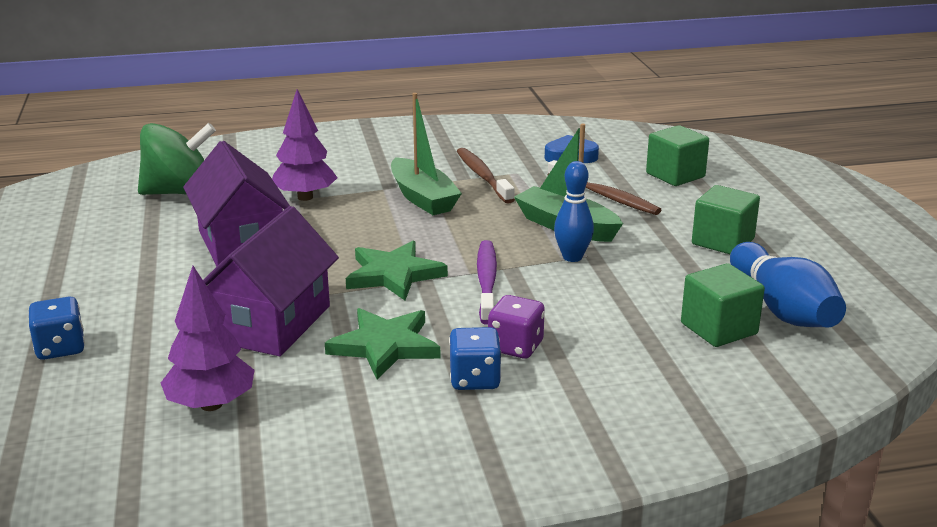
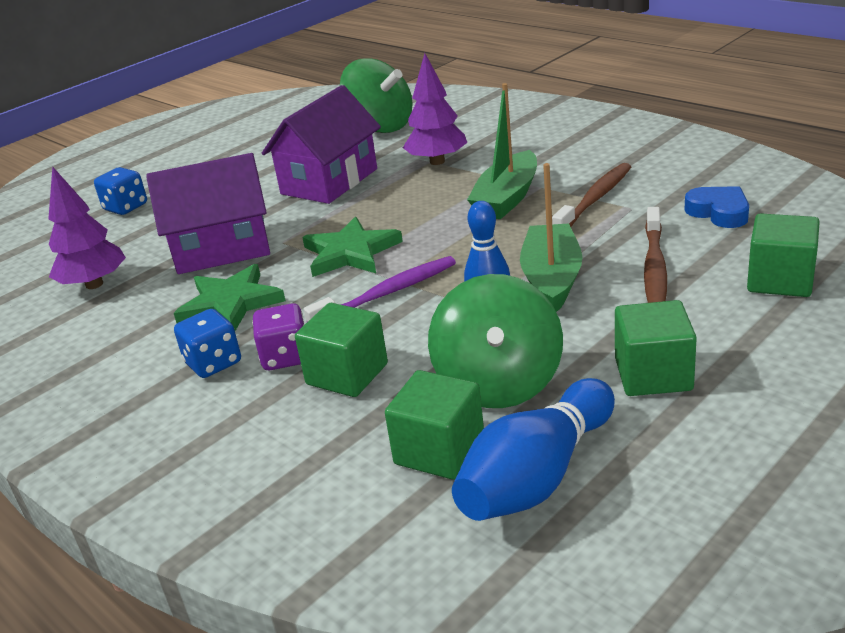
camera: 60 degrees right, 5 degrees up
(578, 331) = (347, 374): none -> green cube
(667, 285) = (499, 383): none -> green spinning top

